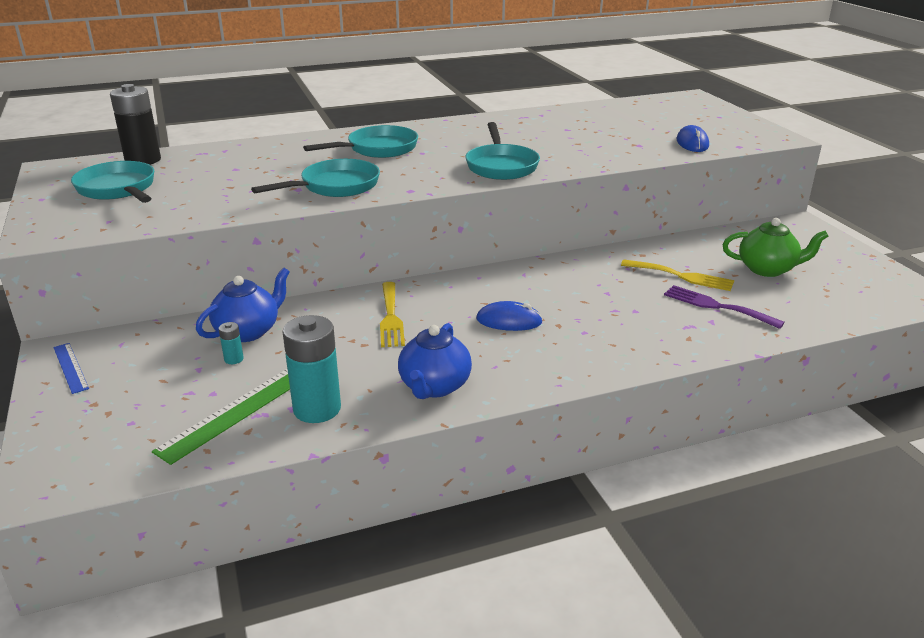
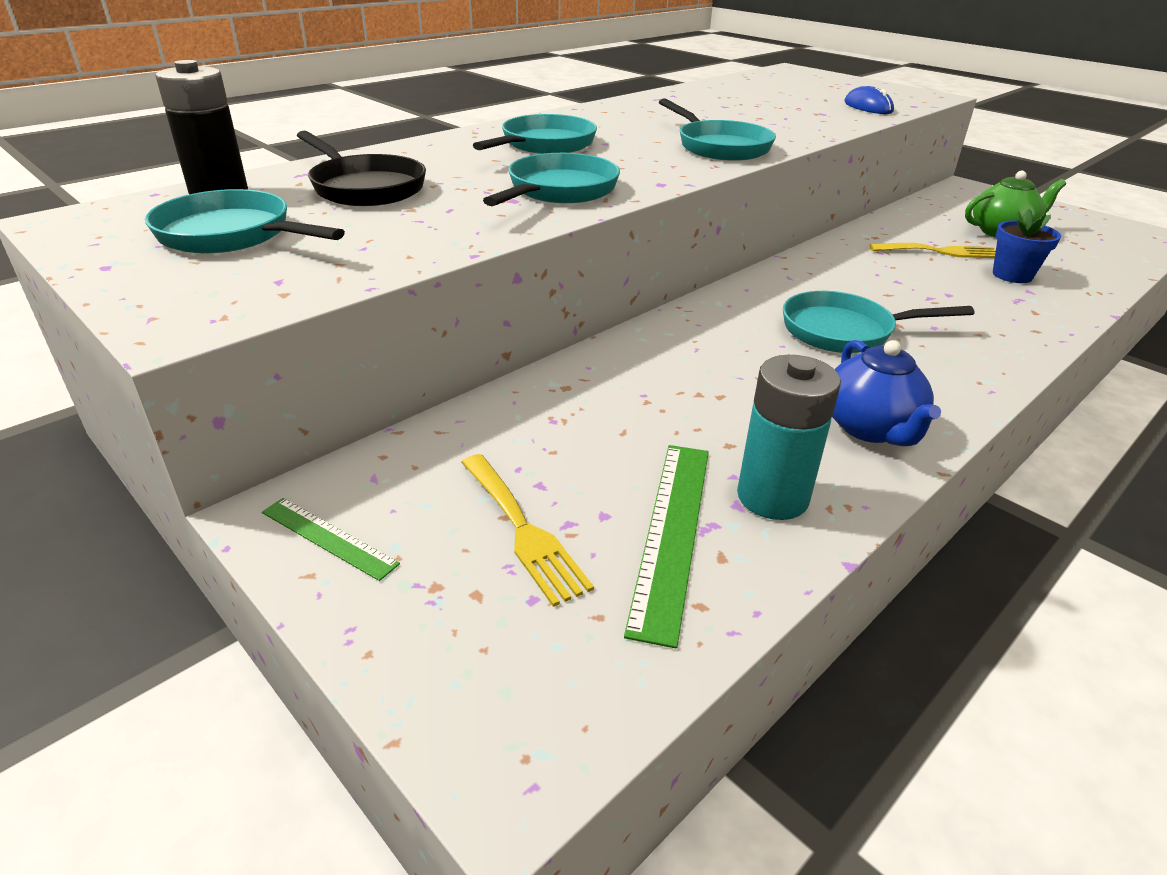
camera: 25 degrees left, 5 degrees up
(70, 367) = (328, 538): blue ruler -> green ruler
(224, 168) = (365, 188): none -> black pan
(234, 359) = (575, 457): turquoise battery -> none
(248, 331) = (548, 414): blue teapot -> none
(391, 317) = (709, 355): yellow fork -> yellow fork (523, 531)
(509, 321) = (844, 331): blue mouse -> turquoise pan
(716, 306) = (1012, 275): purple fork -> blue flower pot

